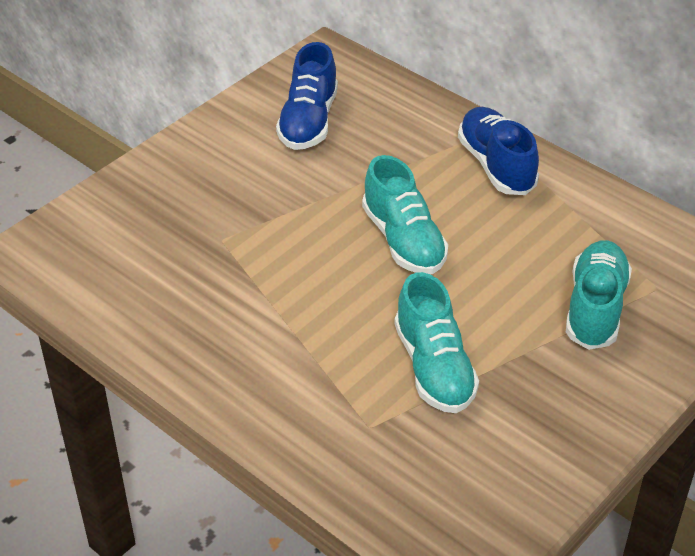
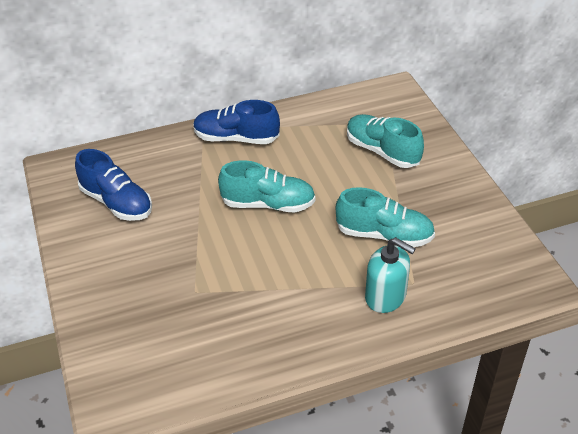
camera: 60 degrees left, 0 degrees up
(327, 407) = (385, 296): none -> turquoise soap dispenser

